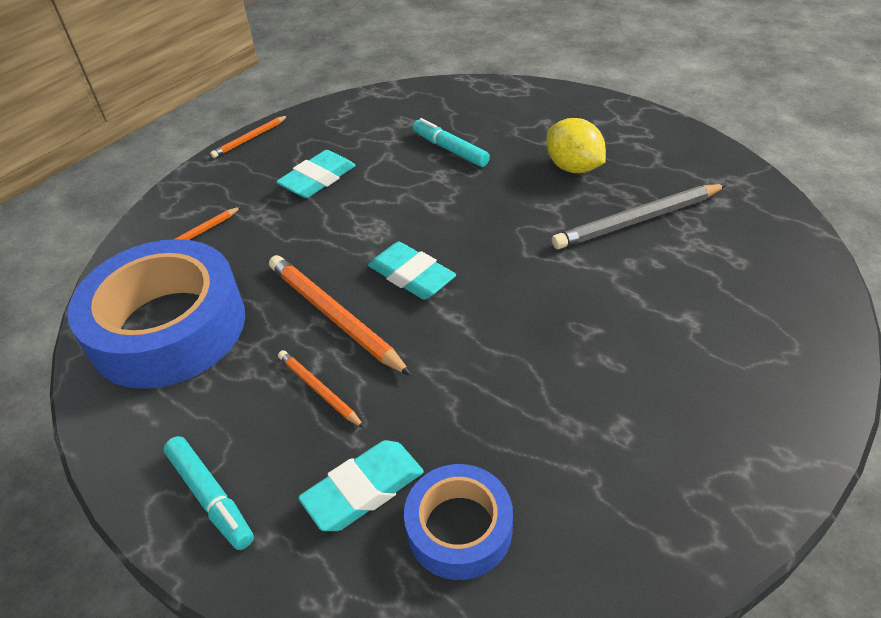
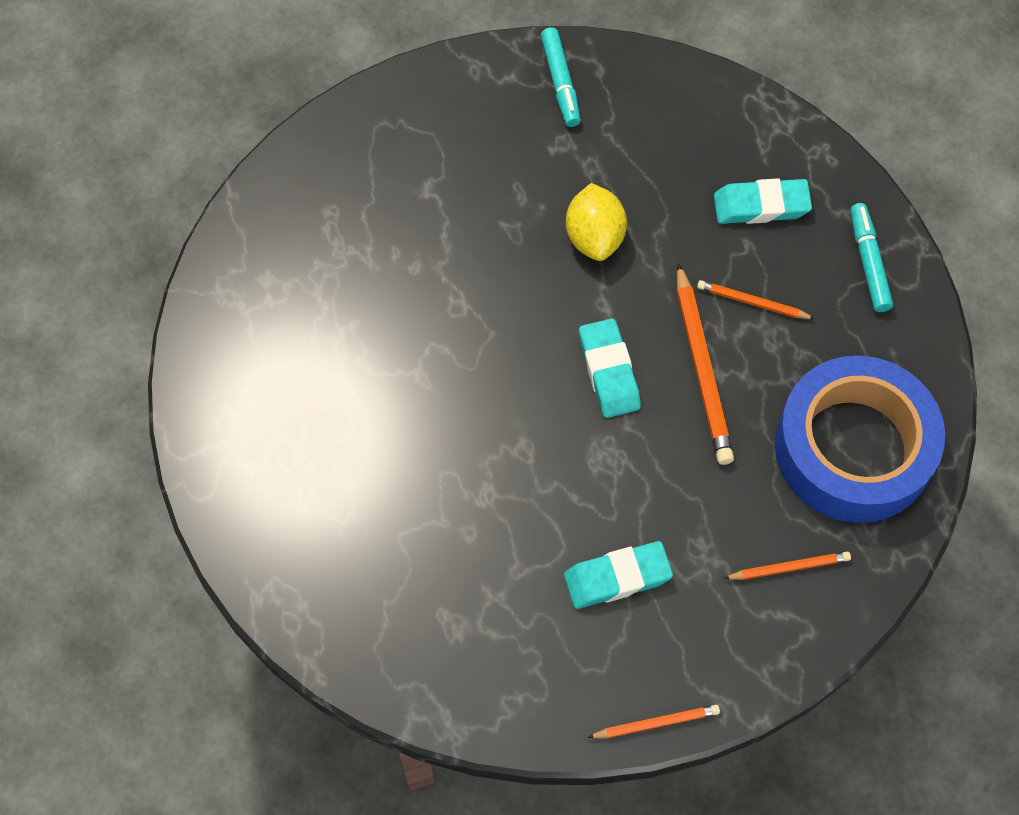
camera: 150 degrees left, 20 degrees up
(319, 390) = (752, 302): orange pencil -> orange pencil turned 120 degrees clockwise
(450, 149) = (443, 532): turquoise marker -> turquoise marker (560, 82)
(459, 528) = (714, 147): blue tape -> none
(573, 167) = (348, 413): yellow lemon -> yellow lemon (594, 237)
(637, 220) = (361, 306): grey pencil -> none

